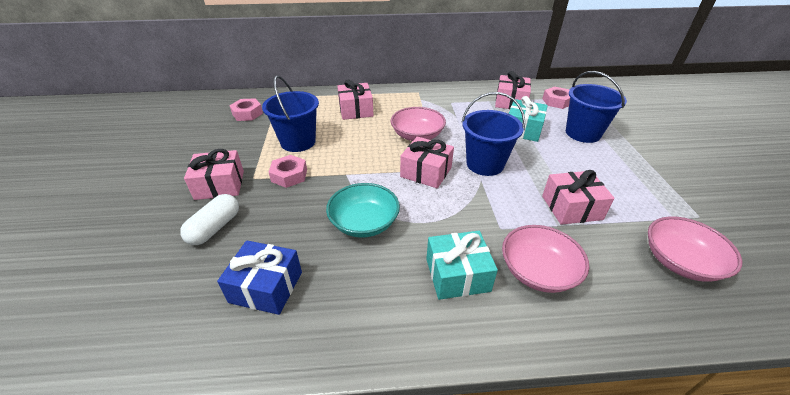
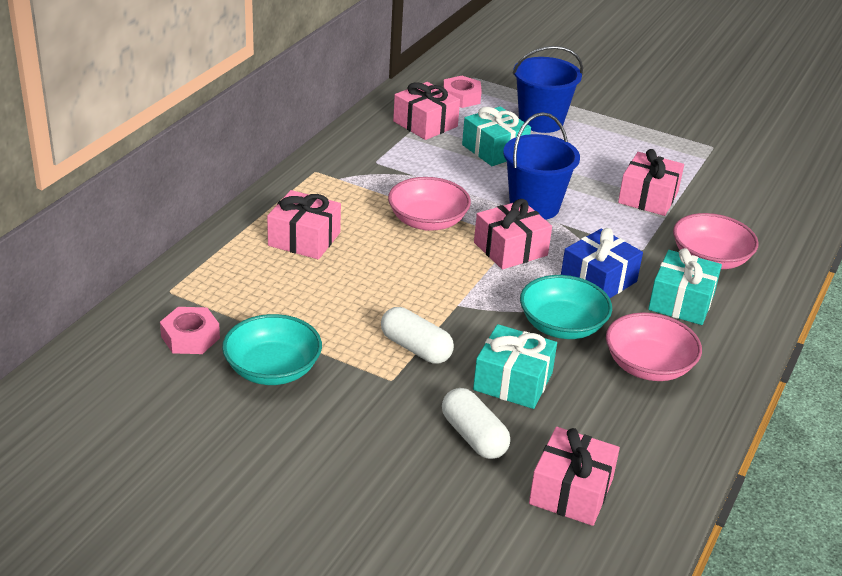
camera: 60 degrees left, 5 degrees down
(220, 185) = (379, 412): pink gift -> pink gift (571, 491)
(237, 141) = (272, 369): none -> turquoise bowl
(266, 287) = (608, 422): blue gift -> blue gift (598, 280)
(283, 223) = (513, 381): none -> turquoise gift
(289, 175) = (415, 348): pink nut -> white capsule
(298, 142) = (337, 316): blue bucket -> none
(680, 262) = (751, 189): pink bowl -> pink bowl (648, 366)

